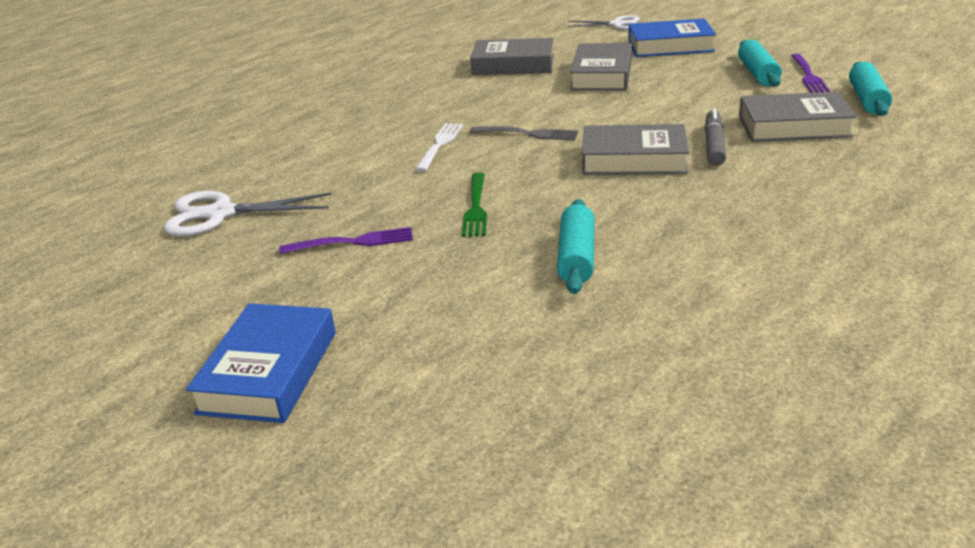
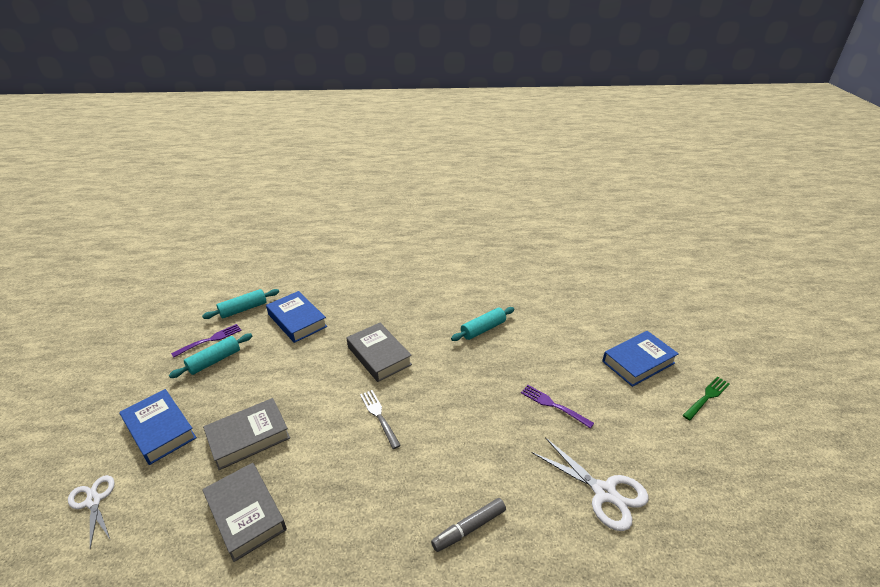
camera: 135 degrees left, 5 degrees up
(440, 145) = (428, 450): white fork -> none
(476, 208) = (479, 383): green fork -> green fork (707, 397)
(714, 145) = (340, 336): grey marker -> grey marker (469, 528)
(793, 126) = (297, 320): grey book -> blue book

